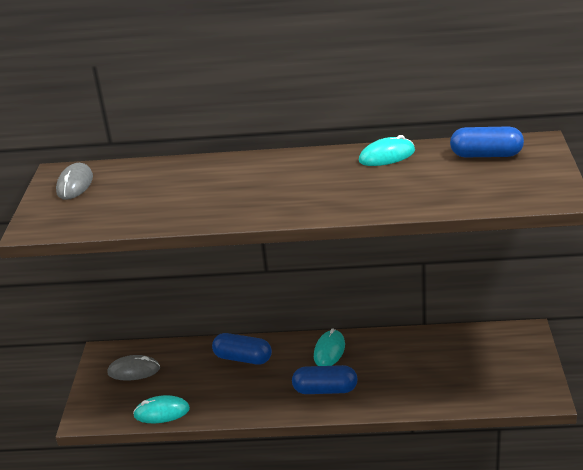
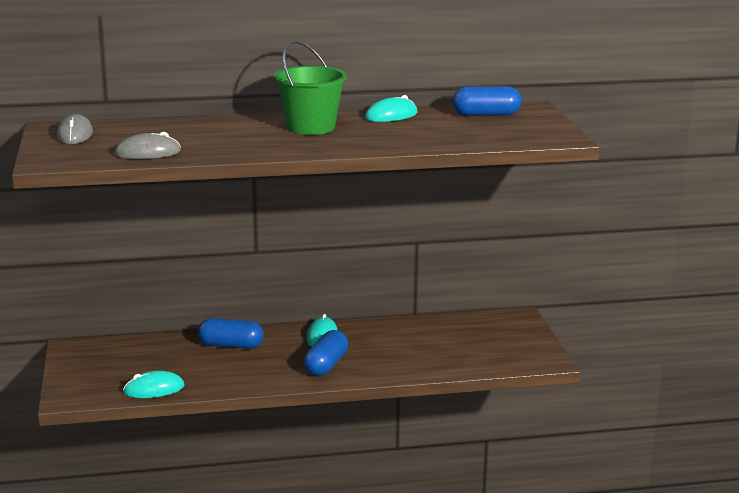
camera: 15 degrees left, 10 degrees down
(134, 371) = (111, 359): grey mouse -> grey mouse (148, 153)
(300, 175) = (311, 127): none -> green bucket
(325, 390) = (326, 365): blue capsule -> blue capsule turned 60 degrees counterclockwise

